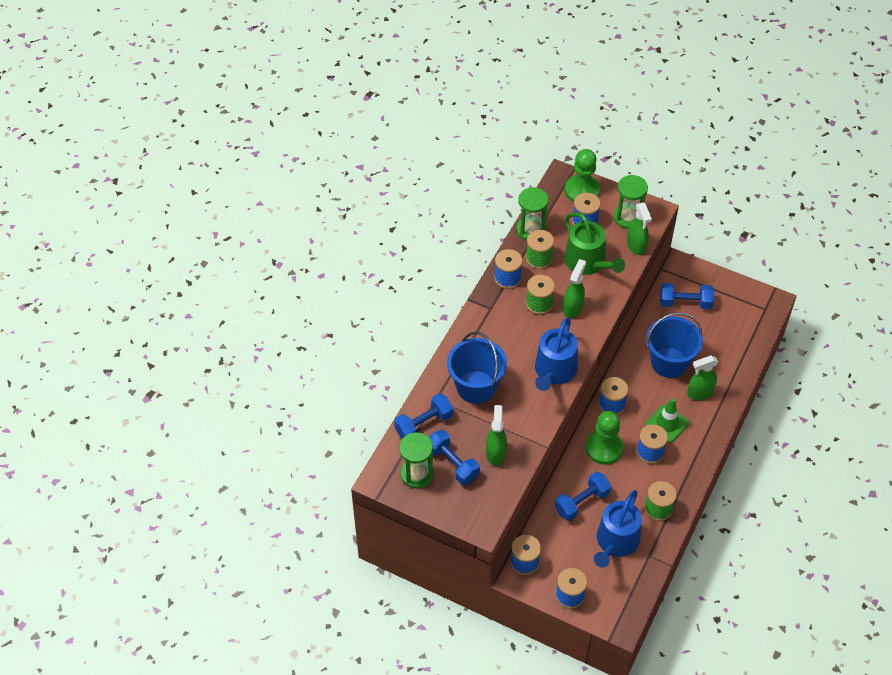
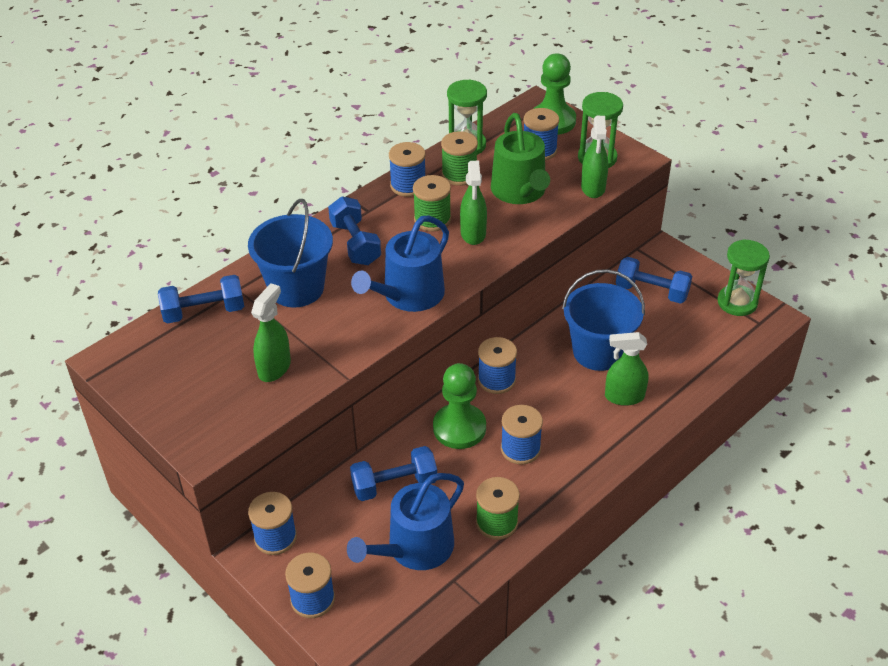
camera: 20 degrees right, 10 degrees down
(417, 474) = (157, 365): green hourglass -> green hourglass (737, 302)
(452, 463) = (211, 365): blue dumbbell -> blue dumbbell (355, 243)
(572, 308) = (473, 234): green spray bottle -> green spray bottle turned 135 degrees clockwise
(667, 423) = (561, 421): green traffic cone -> none

